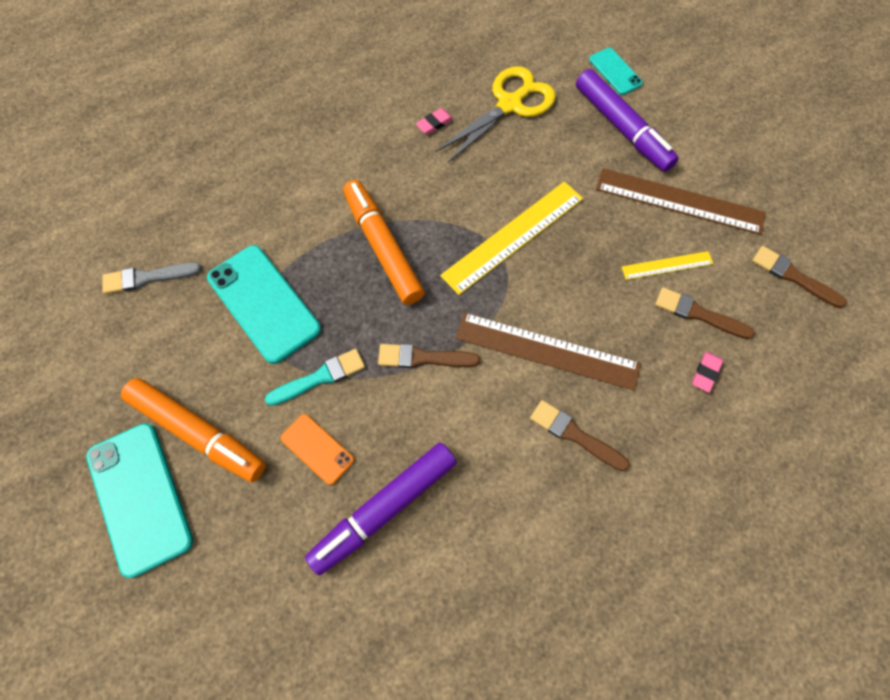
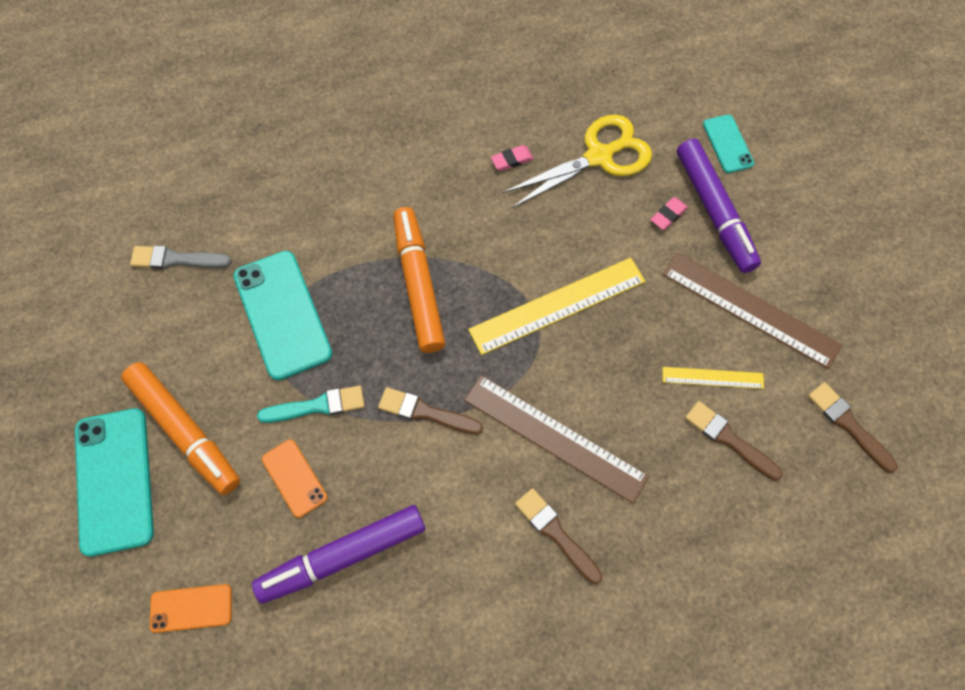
camera: 15 degrees right, 0 degrees up
(250, 599) = (191, 608): none -> orange phone
(705, 373) = (715, 504): pink eraser -> pink eraser (668, 215)

